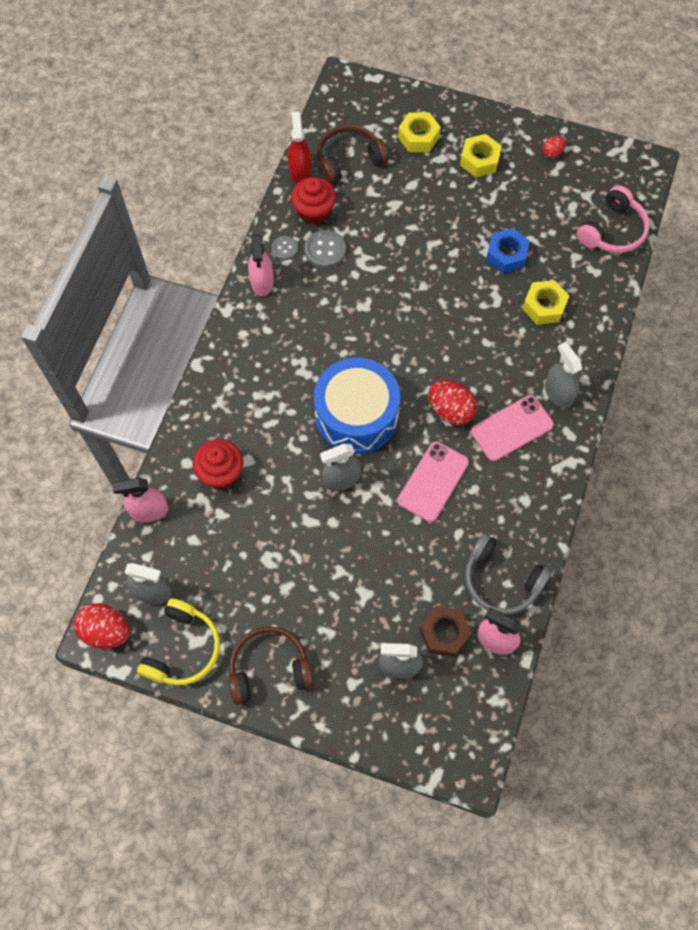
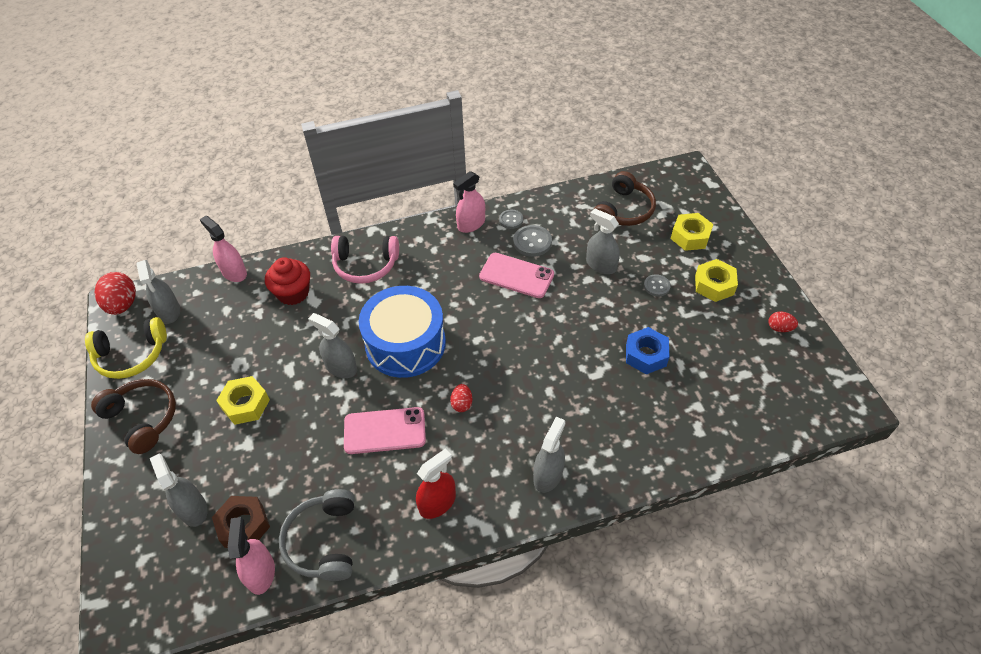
camera: 55 degrees right, 15 degrees down
(300, 171) = (583, 191): red spray bottle -> red spray bottle (437, 503)
(314, 212) = (558, 217): red cupcake -> none
(349, 160) = (623, 210): brown headphones -> brown headphones turned 90 degrees clockwise
(394, 220) = (601, 265): none -> grey spray bottle
(448, 198) = (656, 286): none -> grey button
(450, 410) = (462, 404): red egg -> red egg, size x0.54
(511, 428) = (482, 459): pink phone -> pink phone (516, 275)
(544, 306) = (624, 412): yellow nut -> yellow nut (245, 404)
(612, 230) = (754, 419): pink headphones -> pink headphones (365, 265)

